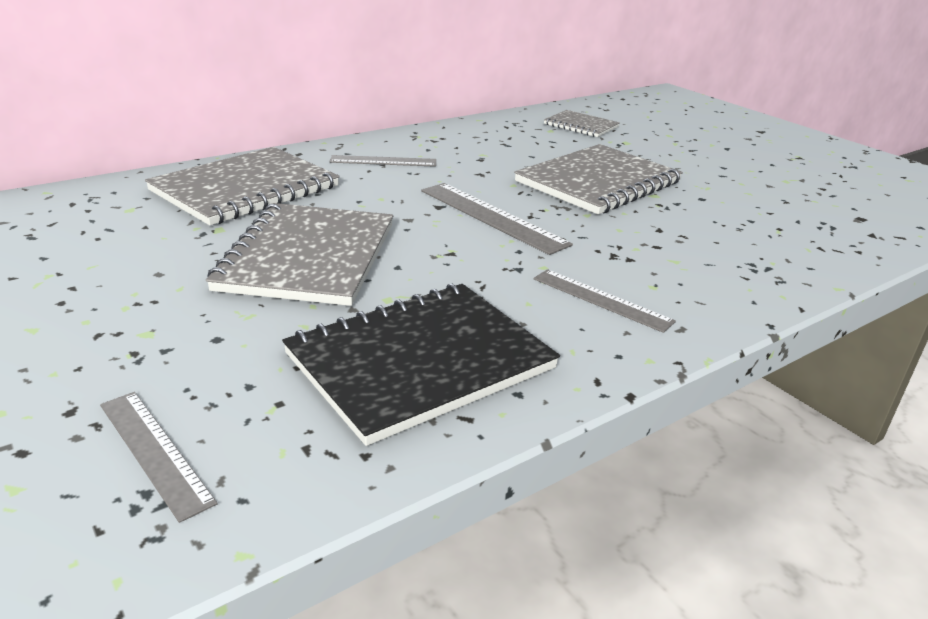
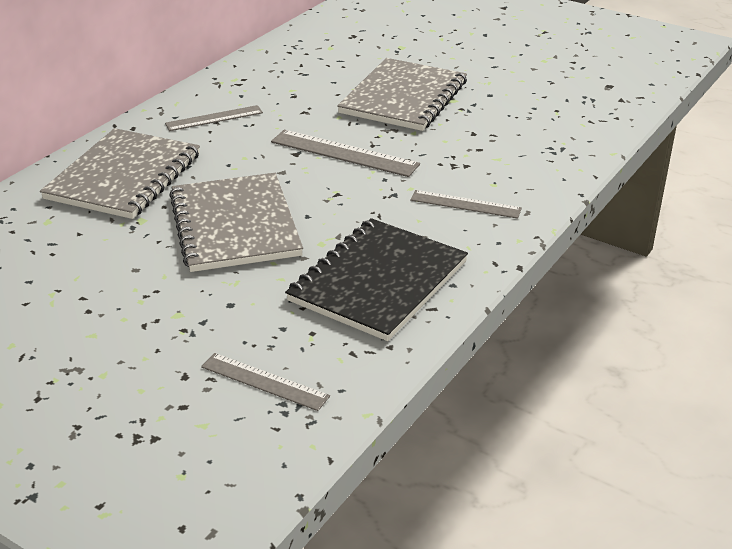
camera: 20 degrees left, 5 degrees up
(581, 125) = (353, 36): grey notebook -> none

